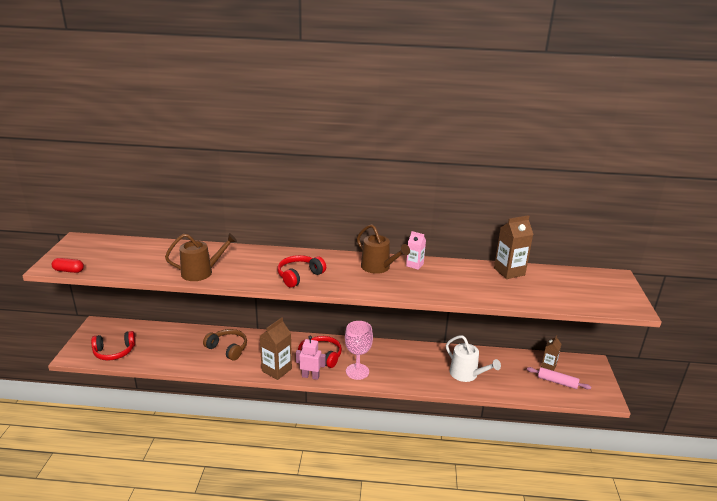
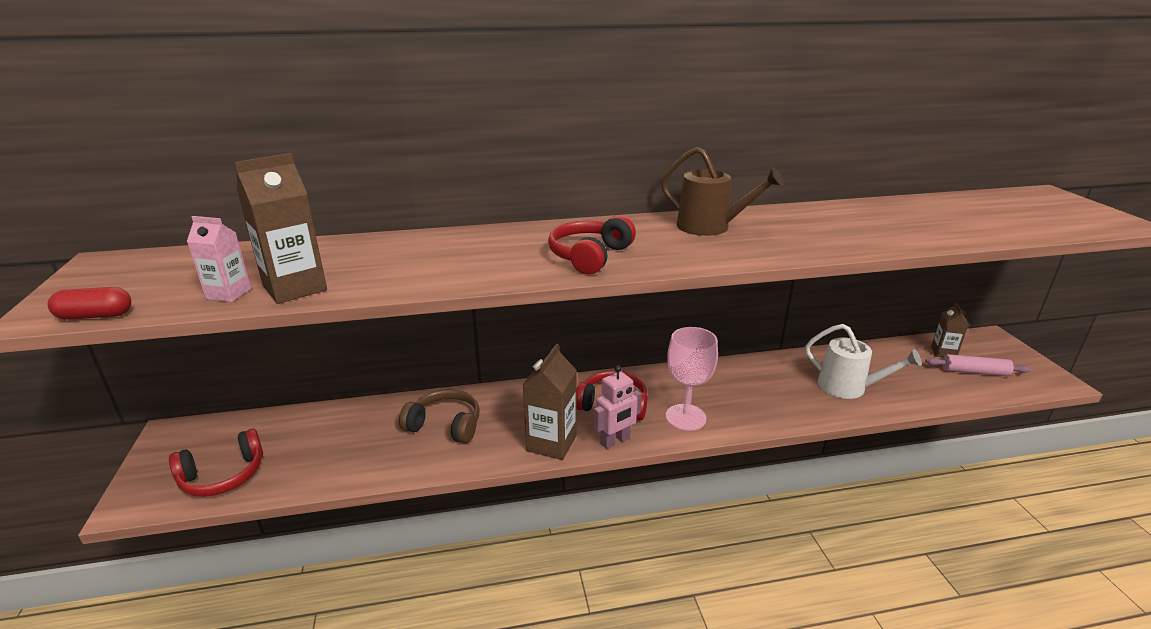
camera: 15 degrees left, 0 degrees up
(201, 272) = (399, 277): brown watering can -> none
(310, 376) = (615, 441): pink robot -> pink robot turned 150 degrees clockwise
(414, 265) = (761, 216): pink carton -> pink carton (228, 294)
(509, 272) = (904, 206): brown carton -> brown carton (295, 288)

